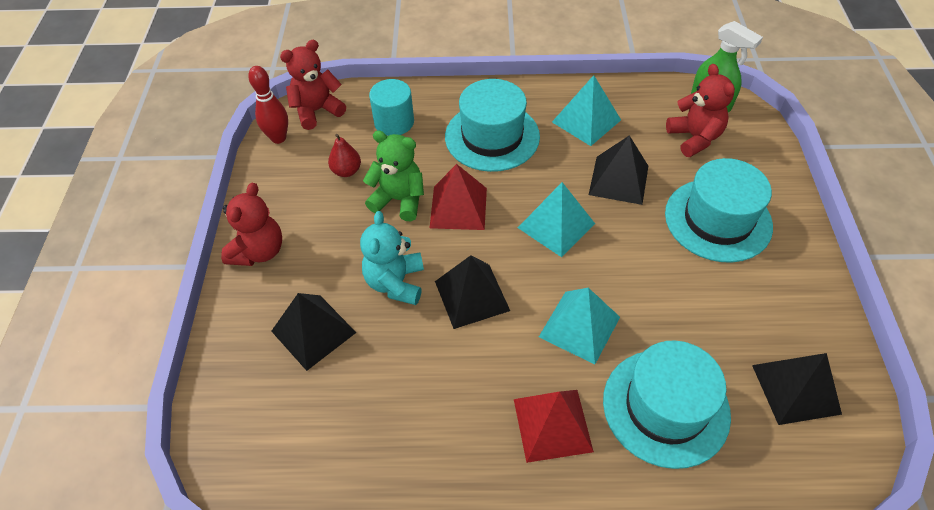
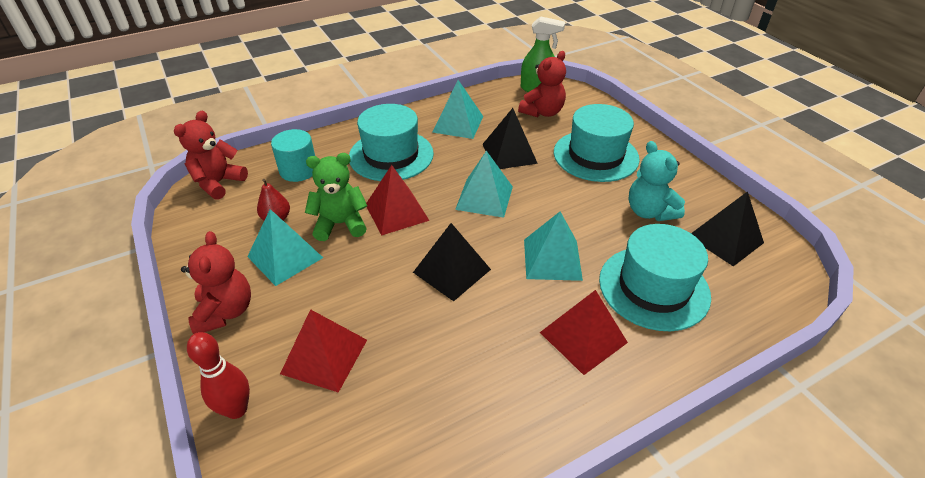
camera: 30 degrees left, 10 degrees down
(278, 138) = (191, 215): red bowling pin -> red bowling pin (236, 409)
(313, 331) = (324, 356): black pyramid -> red pyramid
(333, 216) = (285, 257): none -> turquoise pyramid
(395, 283) = (378, 286): turquoise teddy bear -> turquoise teddy bear (649, 212)
(694, 138) = (542, 112): red teddy bear -> red teddy bear turned 90 degrees clockwise

